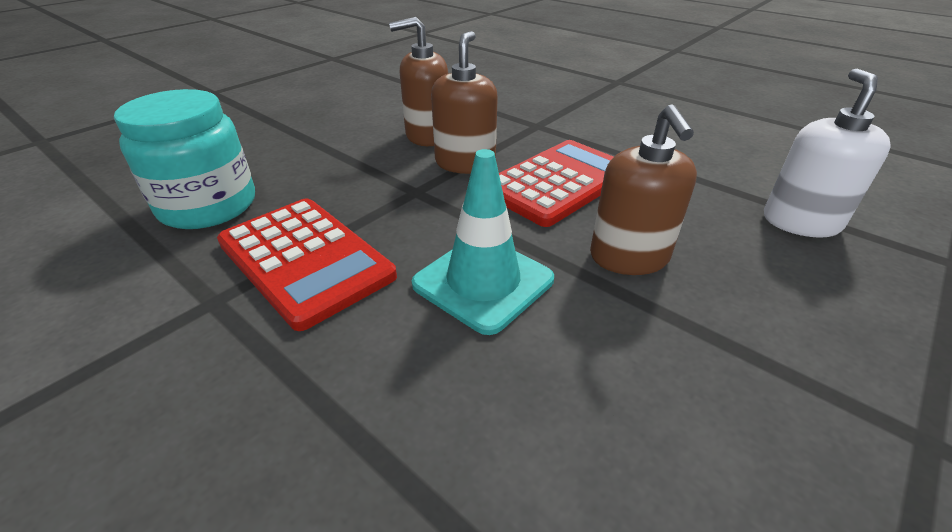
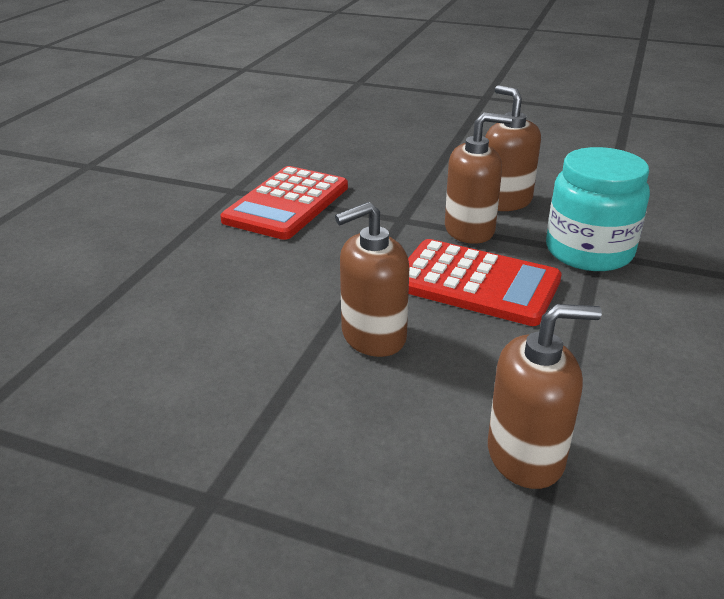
camera: 70 degrees right, 5 degrees down
(208, 206) = (324, 155): turquoise jar -> turquoise jar (589, 251)
(483, 282) = (299, 273): turquoise traffic cone -> none
(800, 222) = (526, 456): white soap dispenser -> brown soap dispenser

